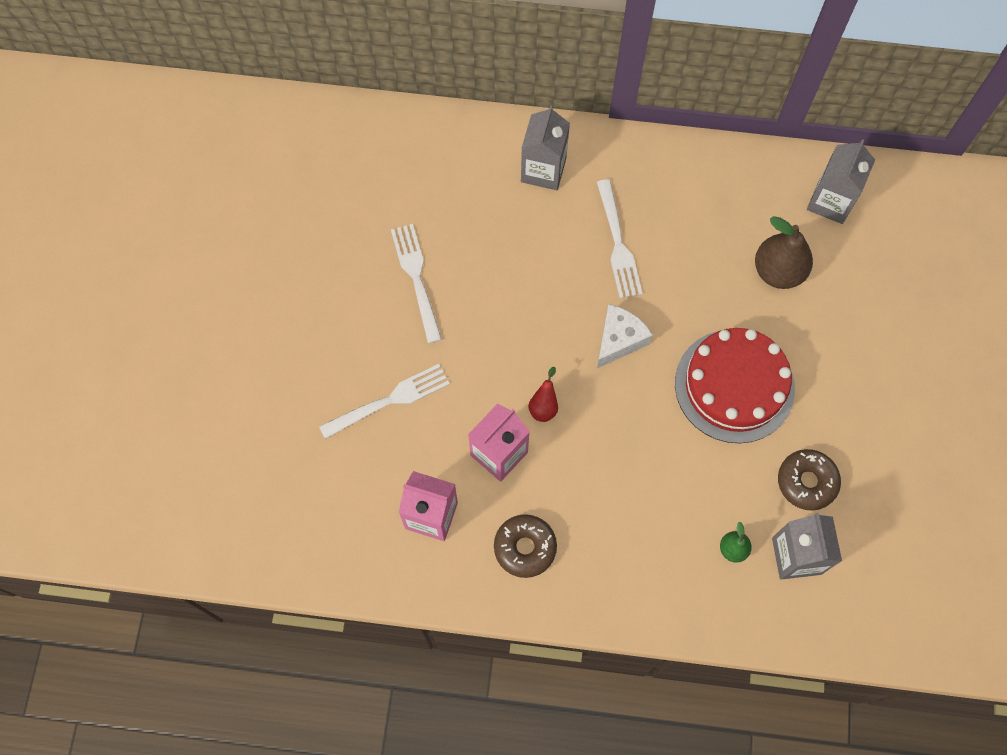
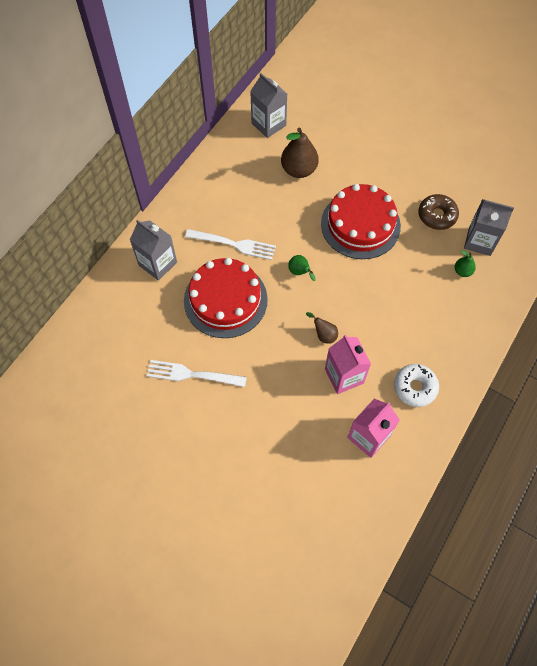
camera: 65 degrees left, 5 degrees down
(389, 401) = (274, 430): white fork -> none
(525, 547) = (415, 387): brown donut -> white donut
(533, 269) = (225, 300): none -> red cake
(544, 406) = (323, 335): red pear -> brown pear
(619, 340) = (300, 272): white cheese -> green pear

